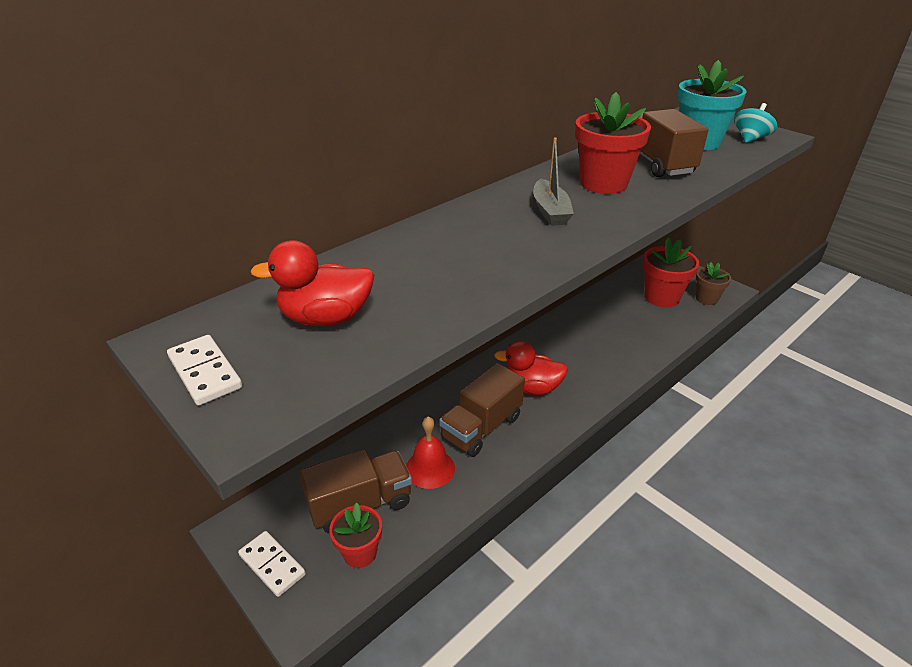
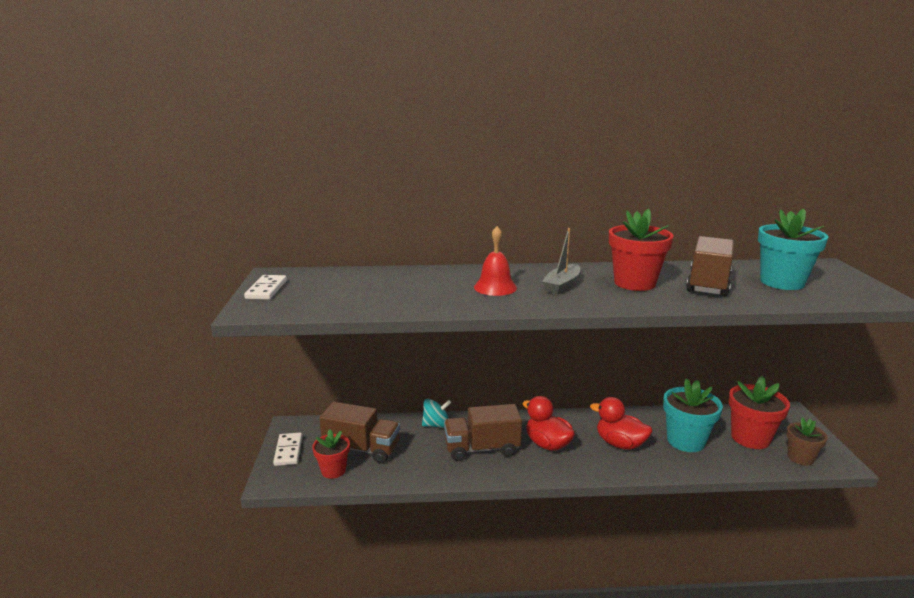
camera: 40 degrees right, 15 degrees down
(326, 318) = (346, 289): red duck -> red duck (620, 444)
(430, 468) = (421, 453): red bell -> red bell (495, 287)
(626, 324) = (685, 441): none -> turquoise flower pot
(750, 139) = (845, 293): turquoise spinning top -> turquoise spinning top (436, 425)

